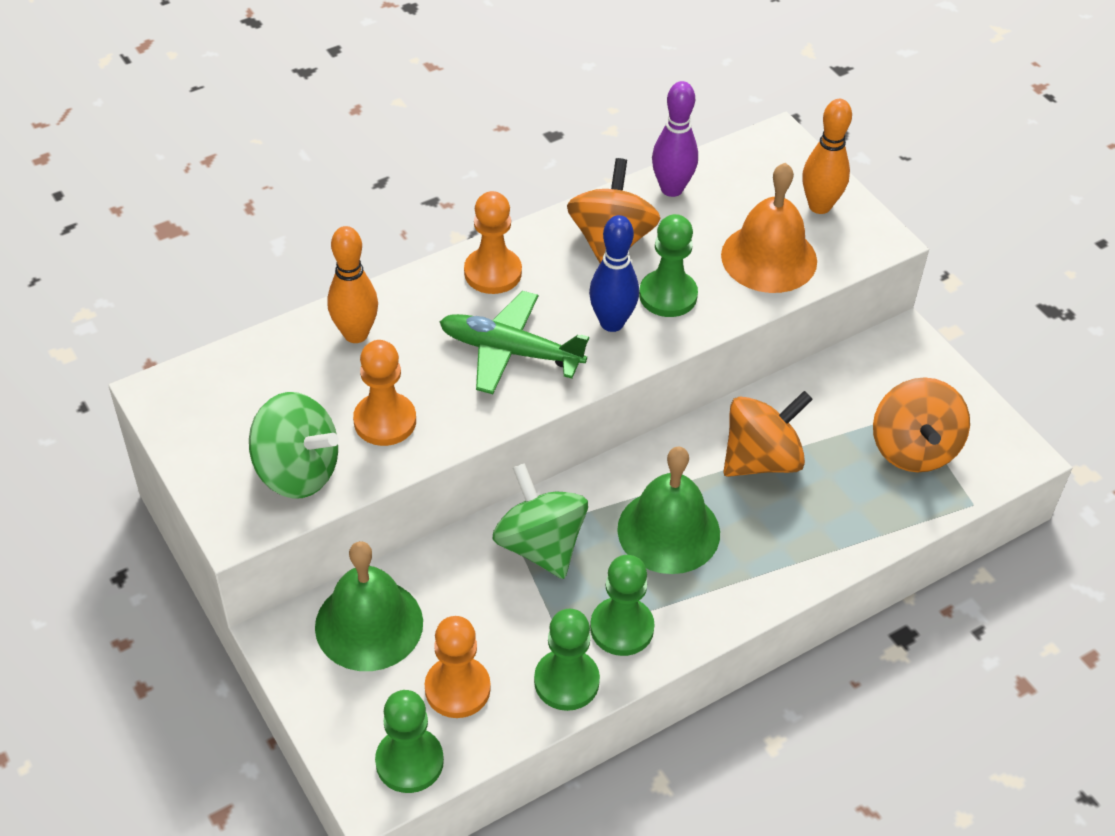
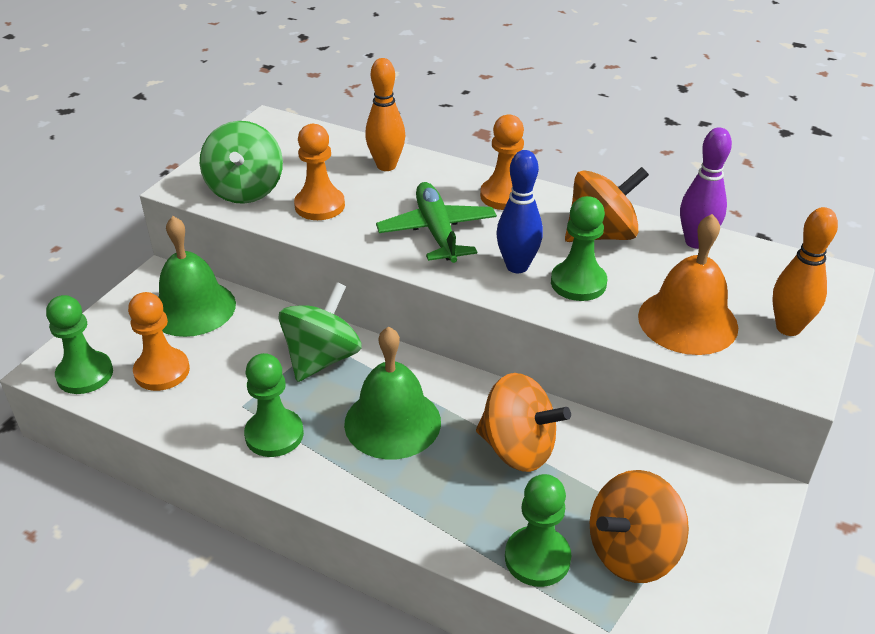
camera: 60 degrees right, 10 degrees down
(566, 681) = (202, 425): green pawn -> green pawn (537, 558)

